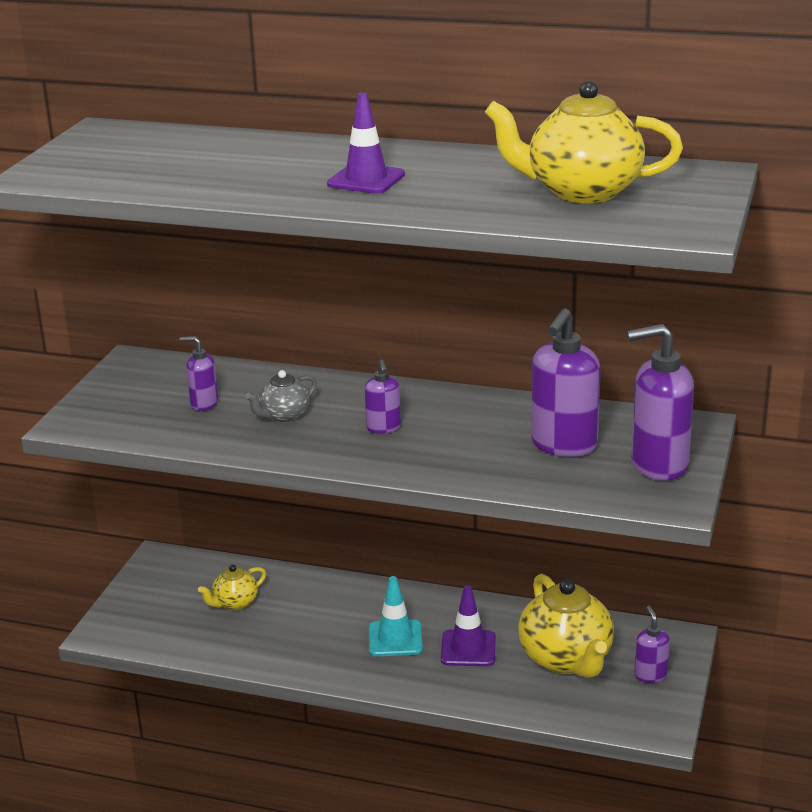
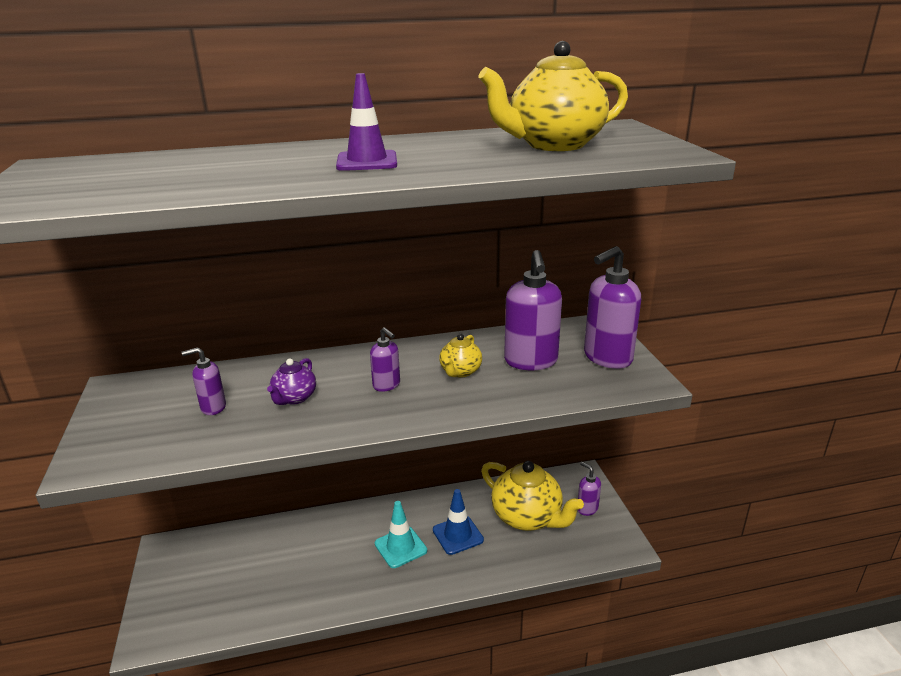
camera: 30 degrees left, 0 degrees up
(234, 603) = (254, 564): yellow teapot -> yellow teapot (460, 372)
(283, 415) = (294, 398): grey teapot -> purple teapot
(468, 648) = (458, 535): purple traffic cone -> blue traffic cone

